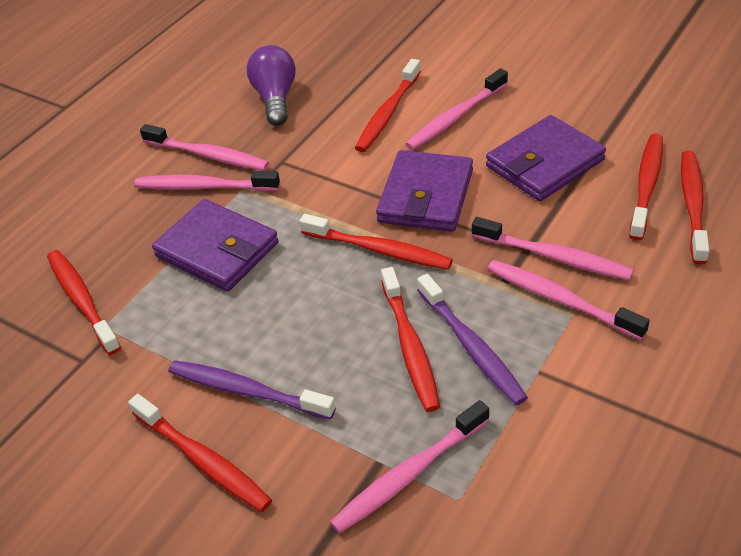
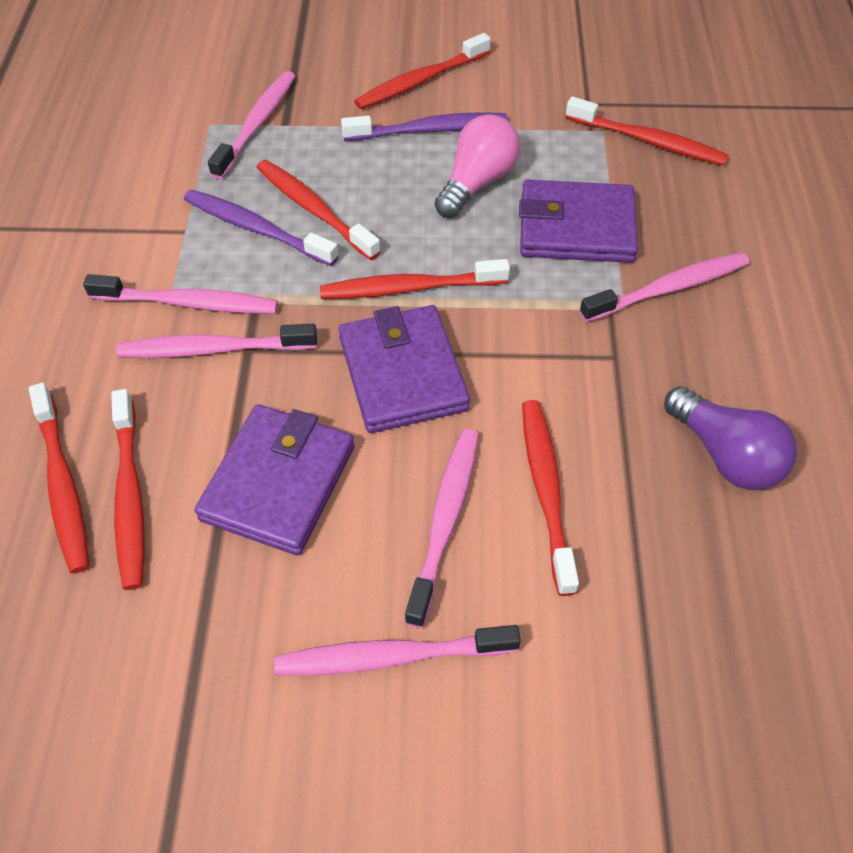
camera: 145 degrees right, 10 degrees up
(203, 460) = (420, 81): red toothbrush -> red toothbrush turned 45 degrees counterclockwise
(208, 155) = (711, 330): pink toothbrush -> pink toothbrush (391, 656)
(254, 317) = (477, 183): none -> pink light bulb

